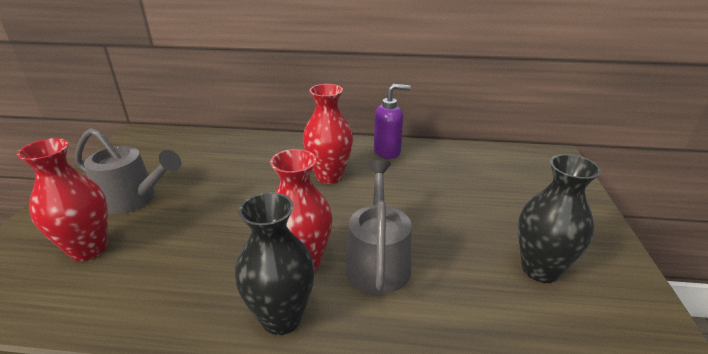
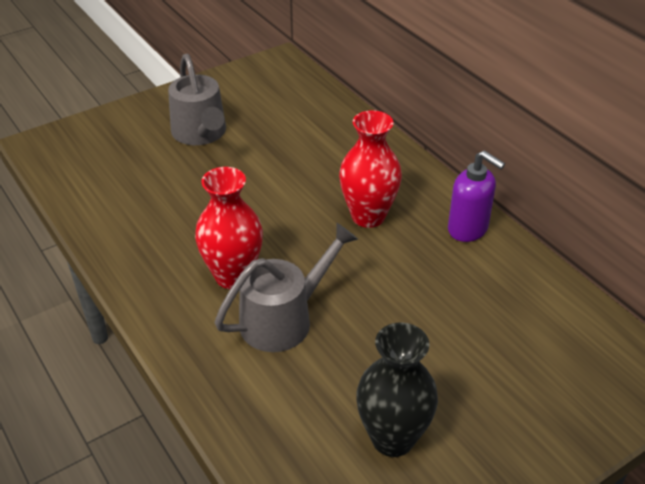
camera: 50 degrees right, 10 degrees up
(88, 249) = (132, 160): red vase -> none
(281, 318) = (168, 302): black vase -> none

